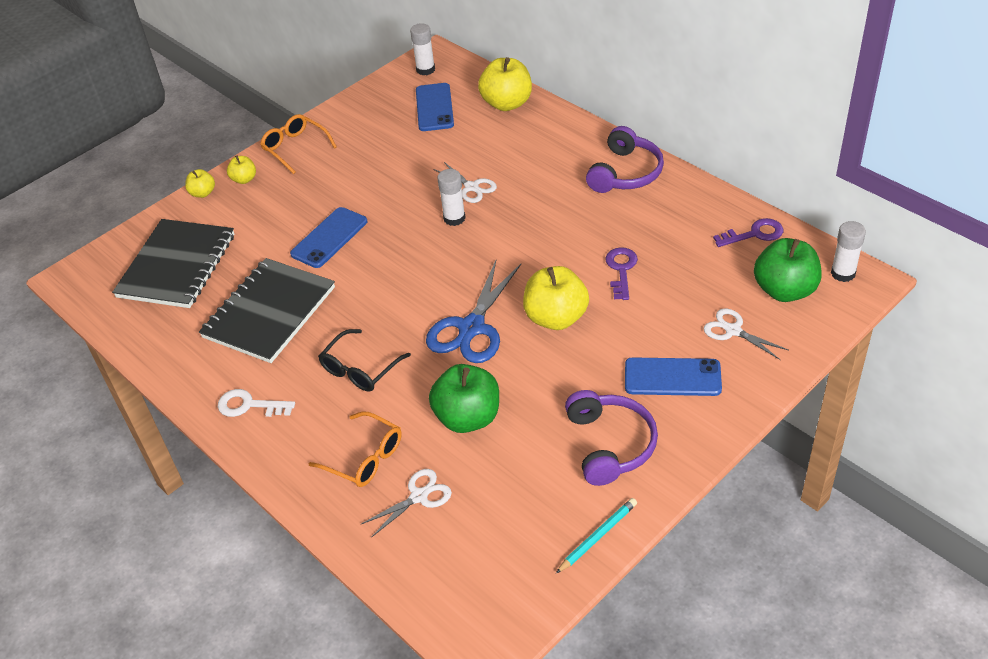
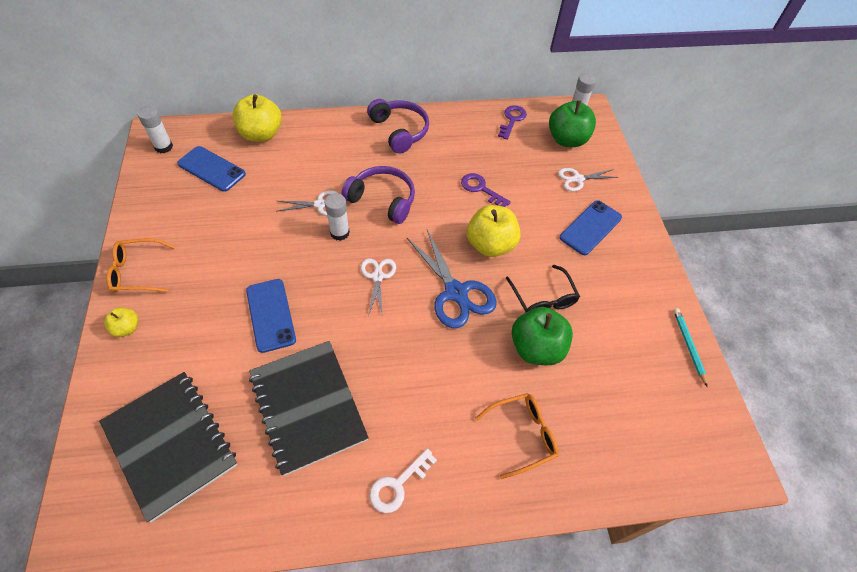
camera: 60 degrees left, 10 degrees up
(203, 193) = (102, 368): yellow apple -> none
(360, 369) = (431, 382): black glasses -> black glasses (543, 298)
(419, 496) = (585, 423): white scissors -> white scissors (378, 276)
(610, 444) = (620, 291): purple headphones -> purple headphones (382, 200)

